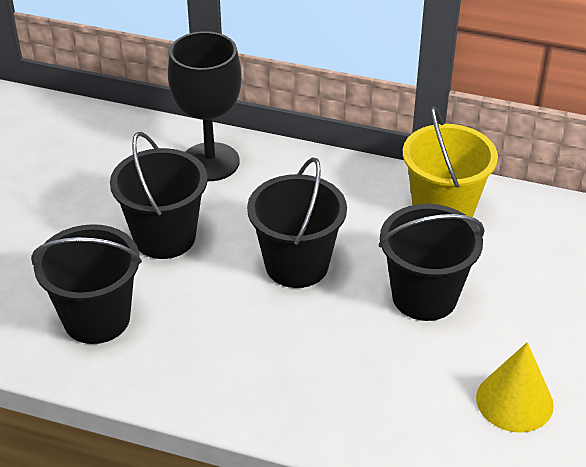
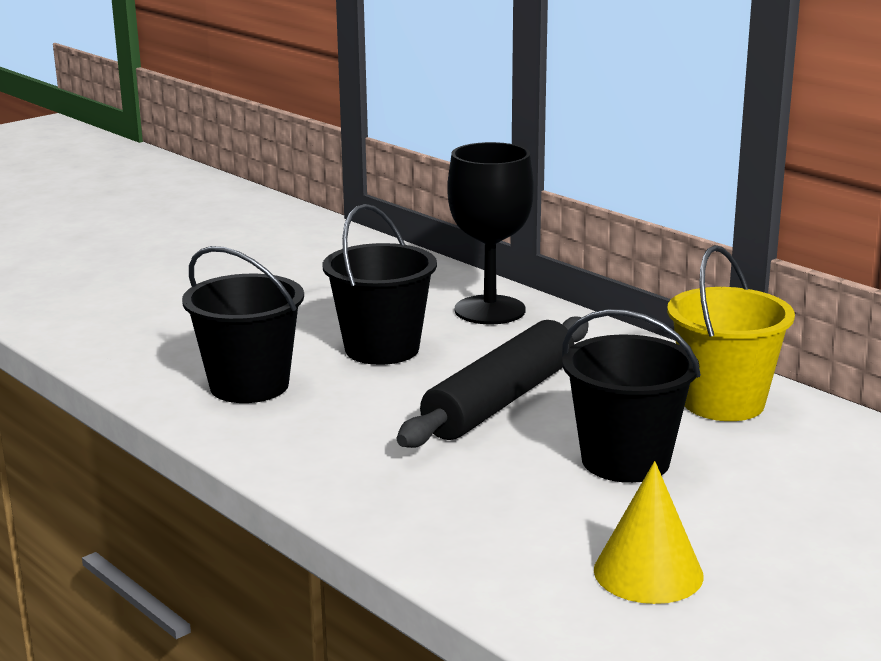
camera: 30 degrees right, 20 degrees down
(297, 265) = (501, 401): black bucket -> black rolling pin

